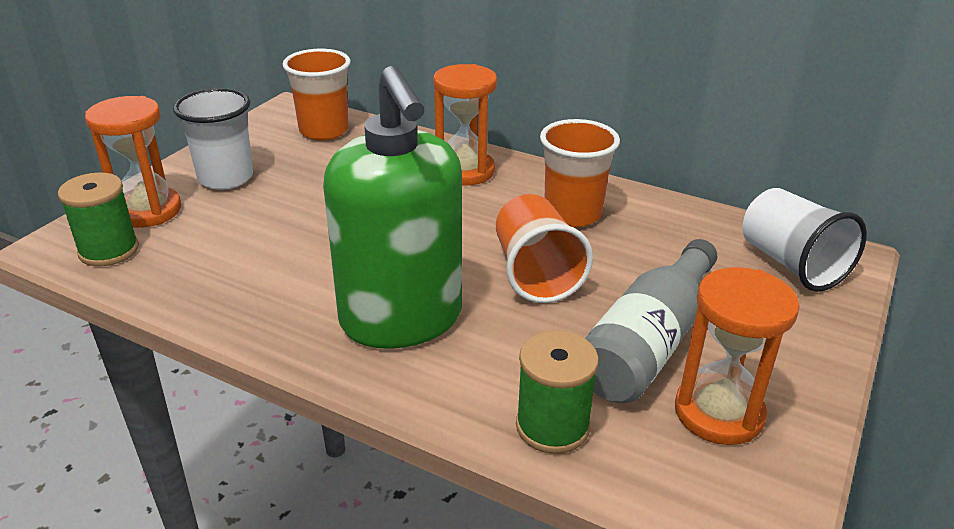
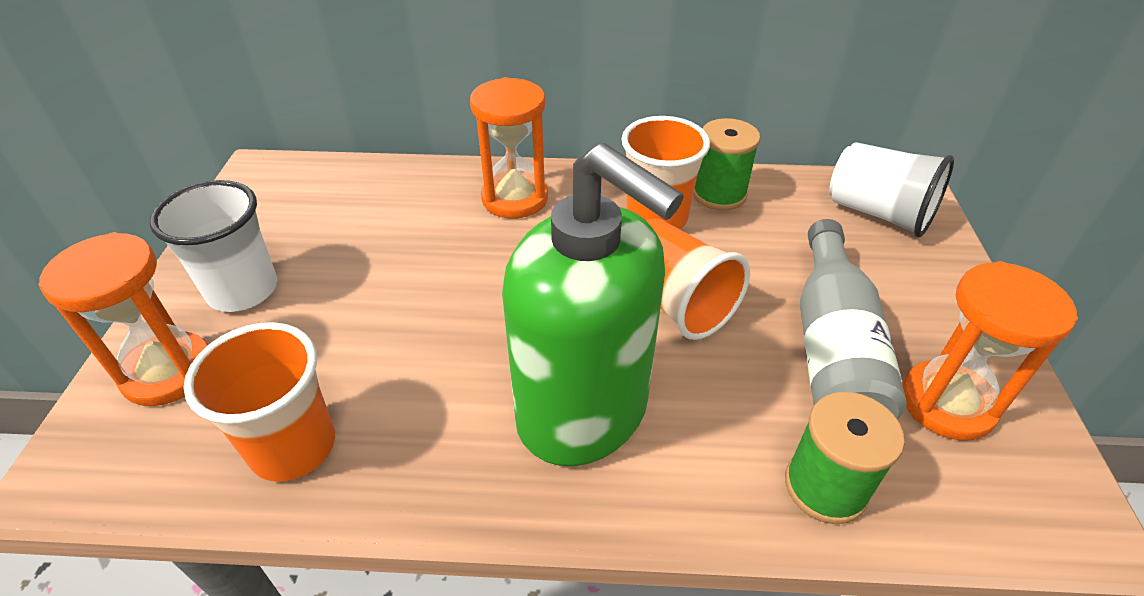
camera: 25 degrees left, 10 degrees up
(109, 250) = (152, 452): green spool -> green spool (719, 194)
(324, 131) = (322, 190): orange cup -> orange cup (293, 447)

